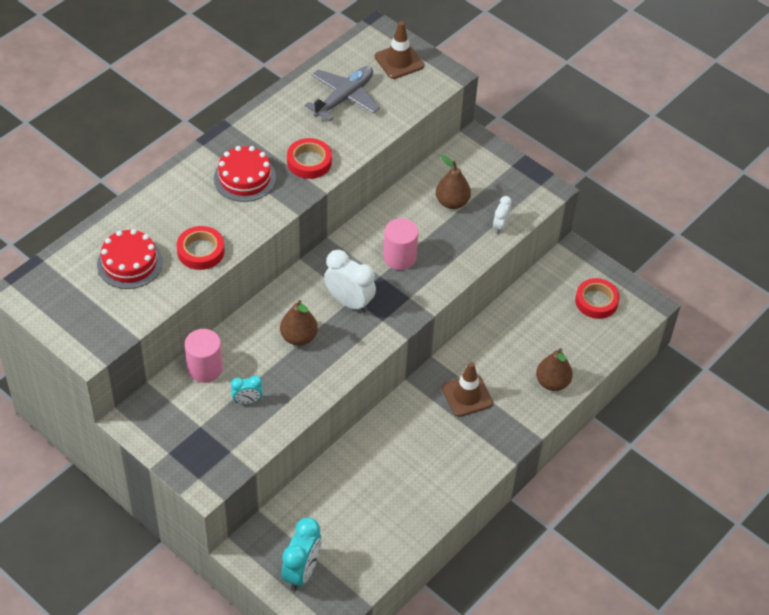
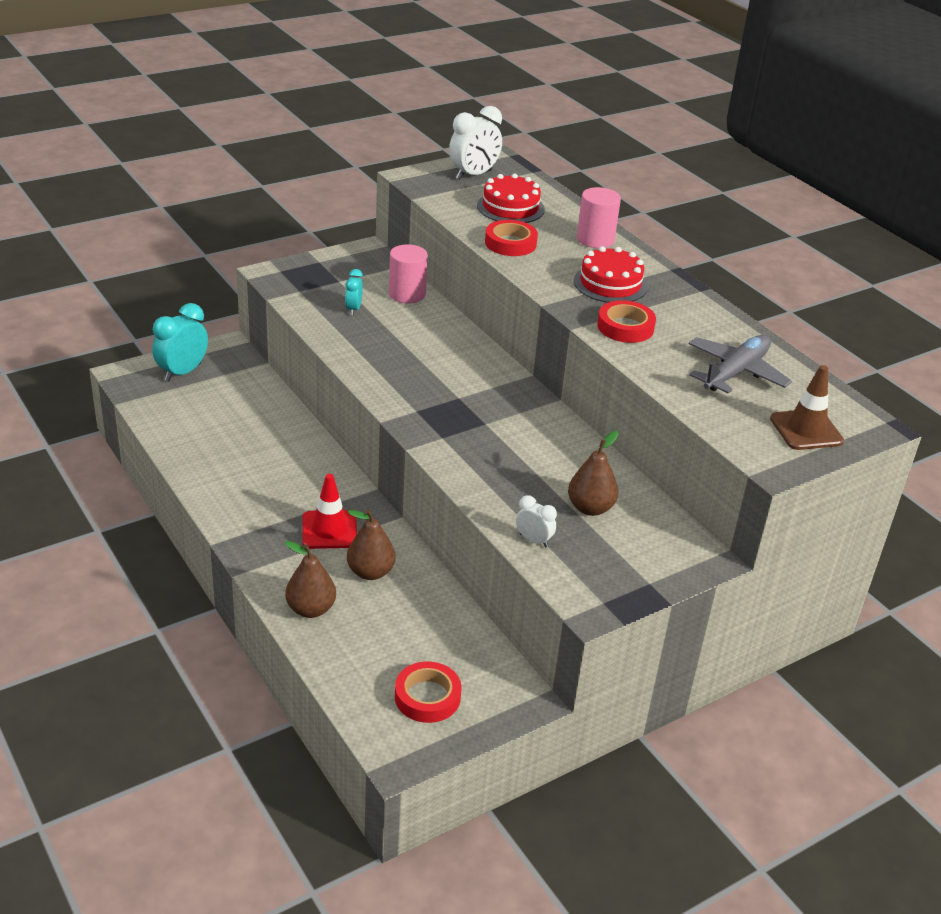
camera: 105 degrees right, 15 degrees down
(298, 337) = (419, 352): brown pear -> brown pear (370, 572)
(301, 572) = (182, 372): turquoise clock -> turquoise clock turned 90 degrees clockwise
(344, 98) = (736, 372): grey plane -> grey plane turned 105 degrees counterclockwise
(349, 302) = (454, 394): white clock -> white clock (473, 175)
(399, 257) = (508, 444): pink cylinder -> pink cylinder (595, 239)
(467, 395) = (329, 530): brown traffic cone -> red traffic cone

